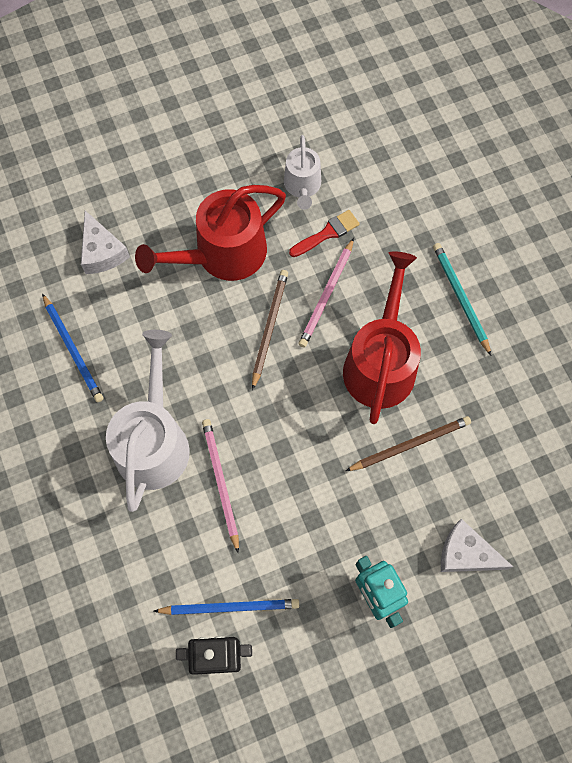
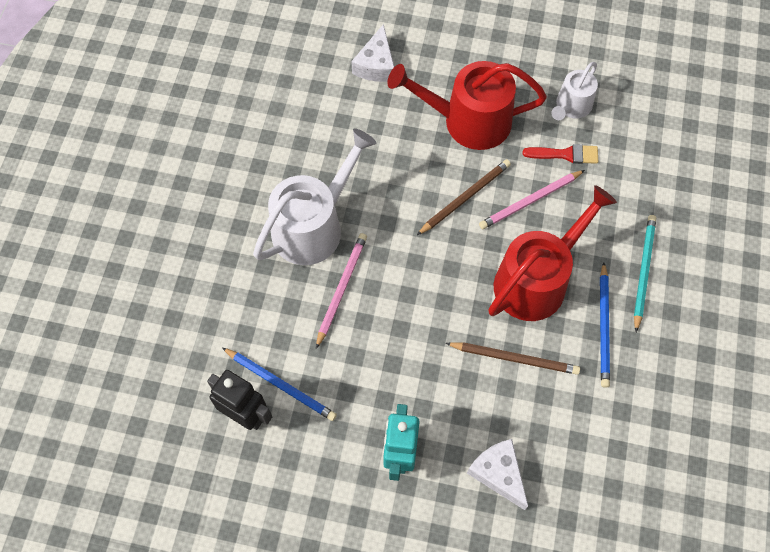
camera: 35 degrees right, 5 degrees down
(73, 349) = (302, 122): blue pencil -> blue pencil (604, 326)

